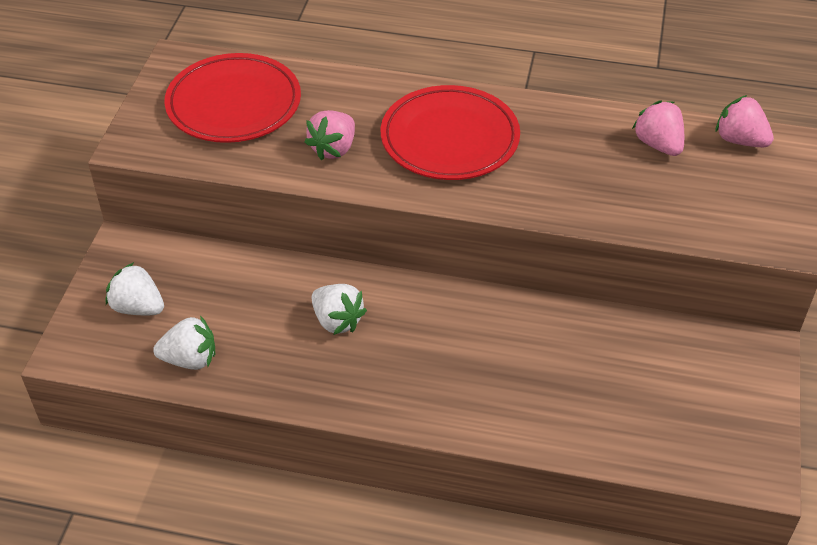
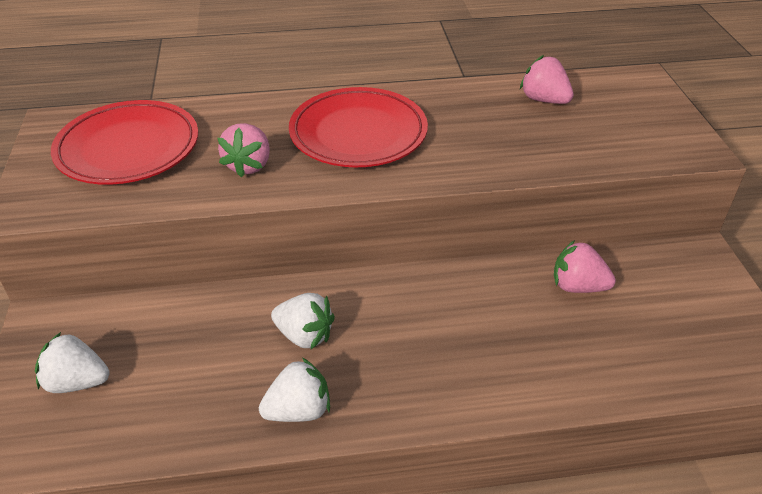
camera: 20 degrees left, 5 degrees down
(190, 359) = (157, 422): white strawberry -> white strawberry (298, 410)
(740, 140) = (607, 83): pink strawberry -> pink strawberry (577, 286)

